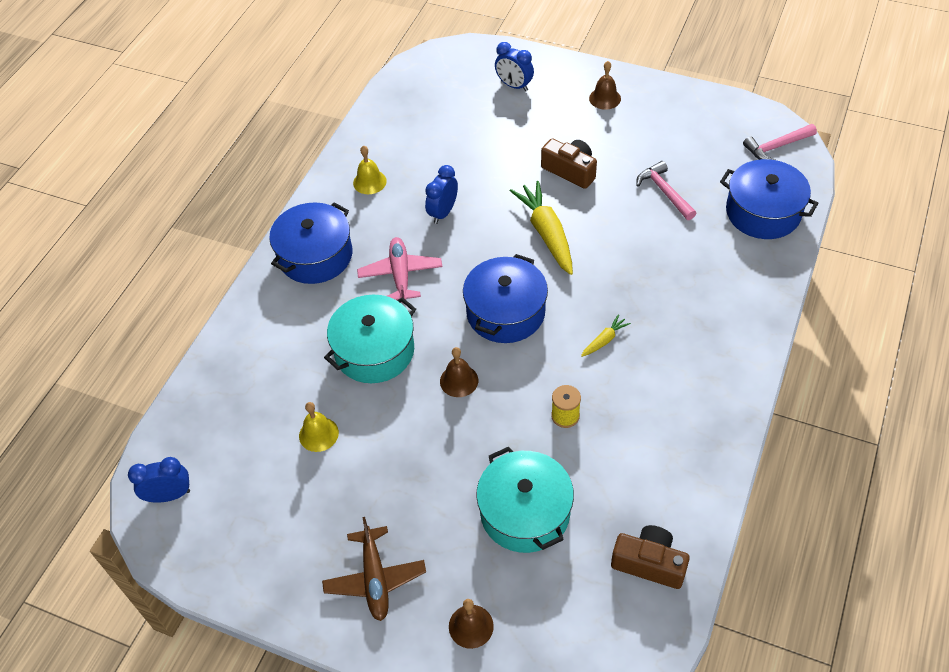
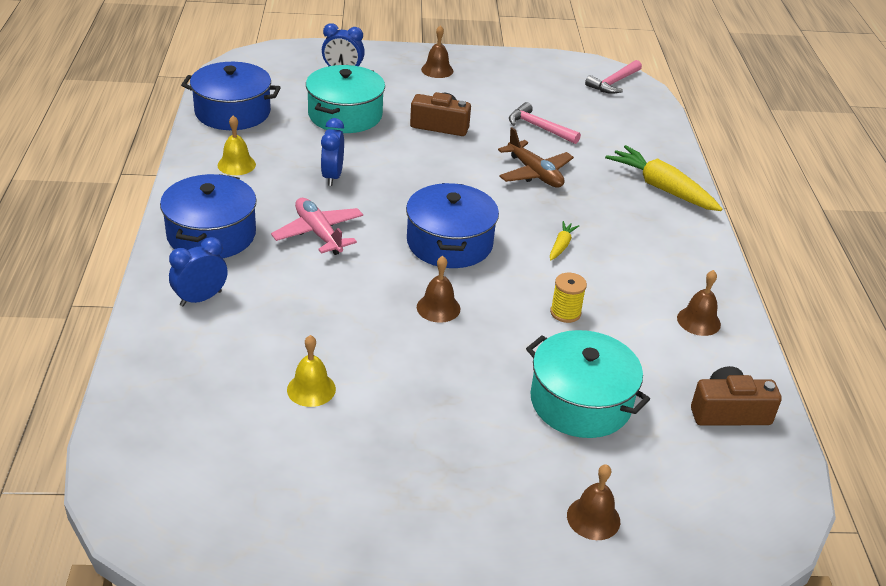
camera: 30 degrees left, 15 degrees down
(169, 495) = (156, 494): blue clock -> blue clock (200, 298)
(374, 351) = (330, 302): turquoise pot -> turquoise pot (345, 115)
(375, 579) = (460, 505): brown plane -> brown plane (534, 173)
(546, 233) = (449, 175): yellow carrot -> yellow carrot (662, 188)
(683, 459) = (698, 321): none -> brown bell
(763, 212) = (635, 128): blue pot -> blue pot (232, 112)

